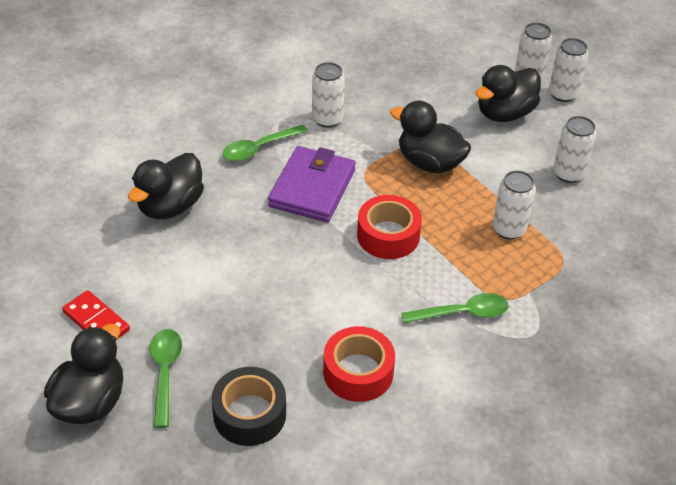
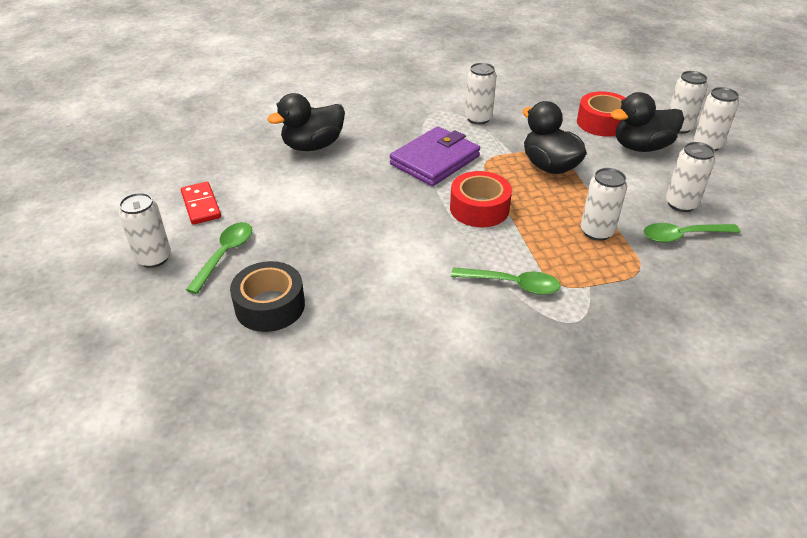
camera: 25 degrees right, 5 degrees down
(90, 402) = (154, 258): black duck -> white can
(259, 148) = (409, 125): green spoon -> green spoon (682, 236)
(358, 372) = (385, 302): red tape -> red tape (602, 123)

